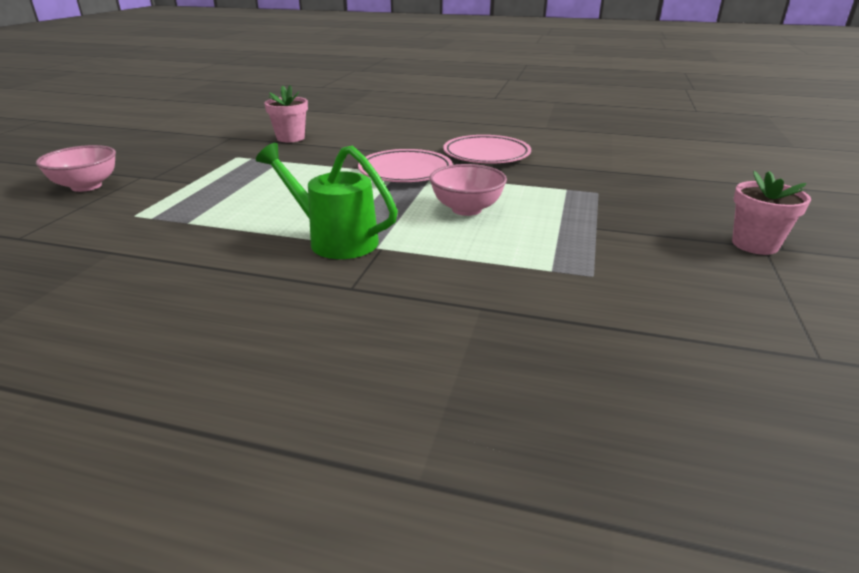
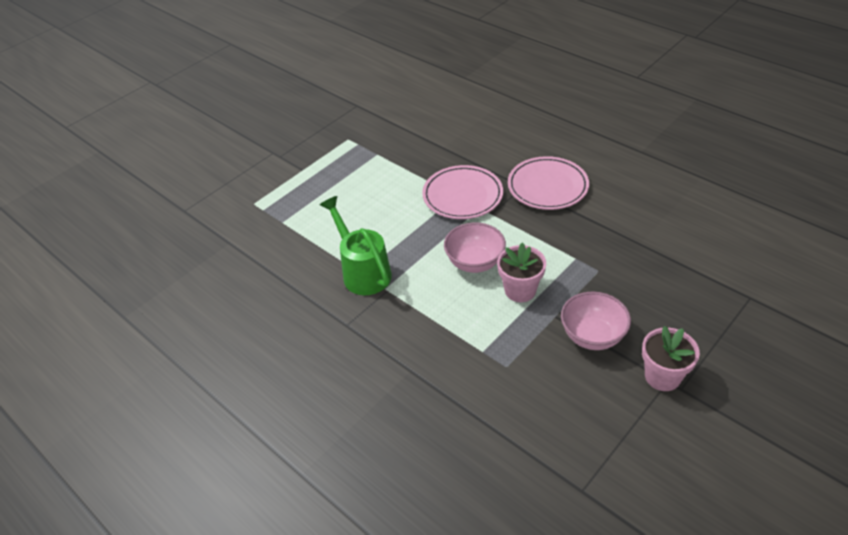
camera: 30 degrees right, 15 degrees up
(86, 186) = (236, 157): pink bowl -> pink bowl (592, 336)
(290, 138) = (402, 118): pink flower pot -> pink flower pot (520, 290)

